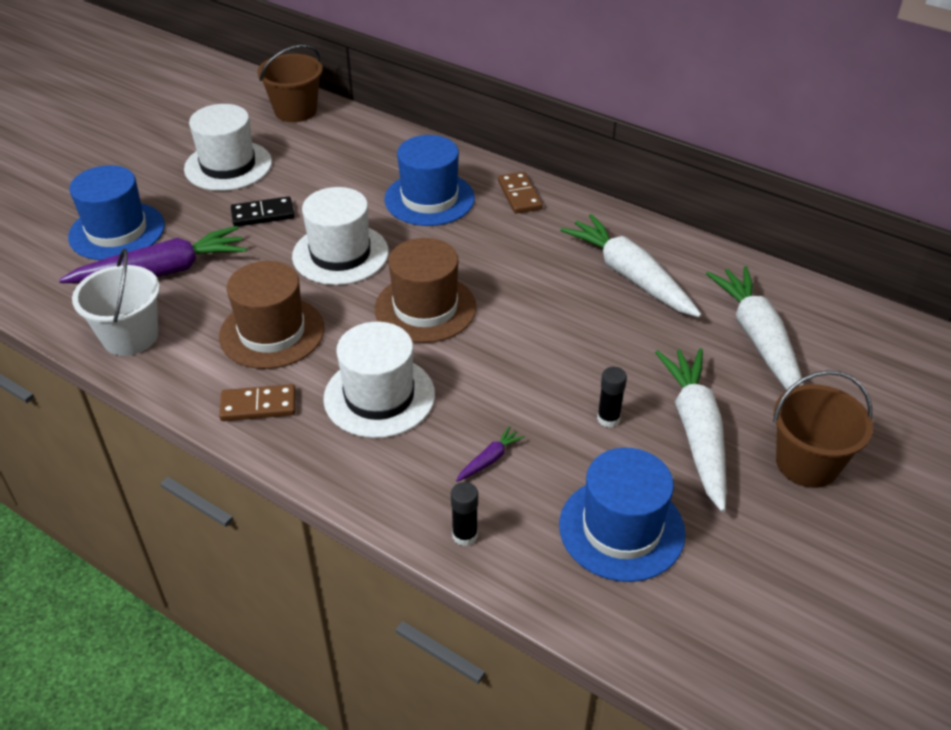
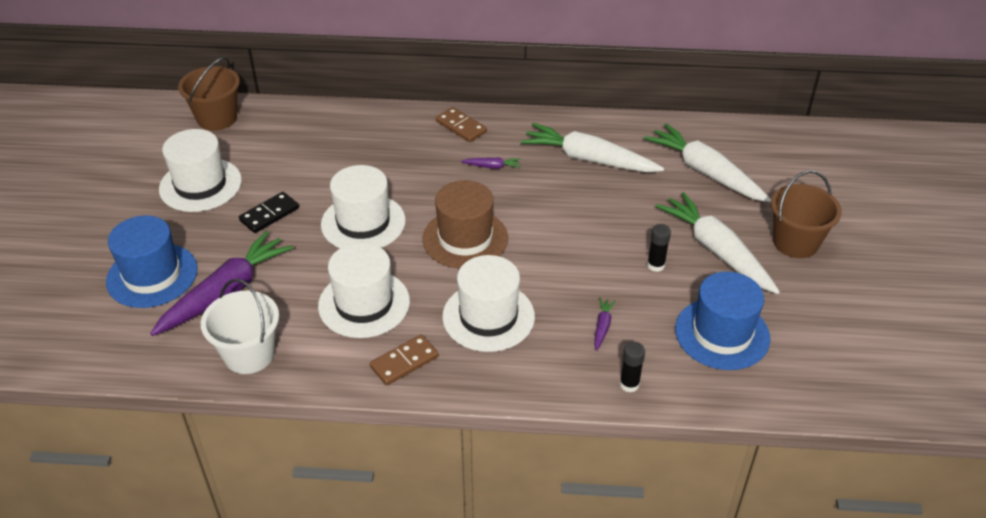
camera: 30 degrees left, 0 degrees up
(272, 332) = (364, 303): brown hat -> white hat
(429, 199) = (395, 154): blue hat -> none
(517, 246) = (492, 166): none -> purple carrot

